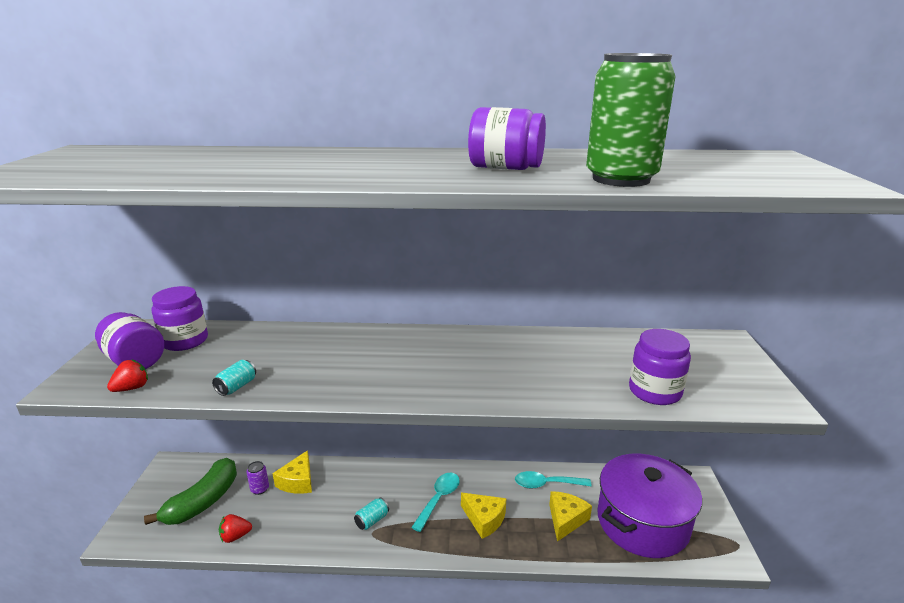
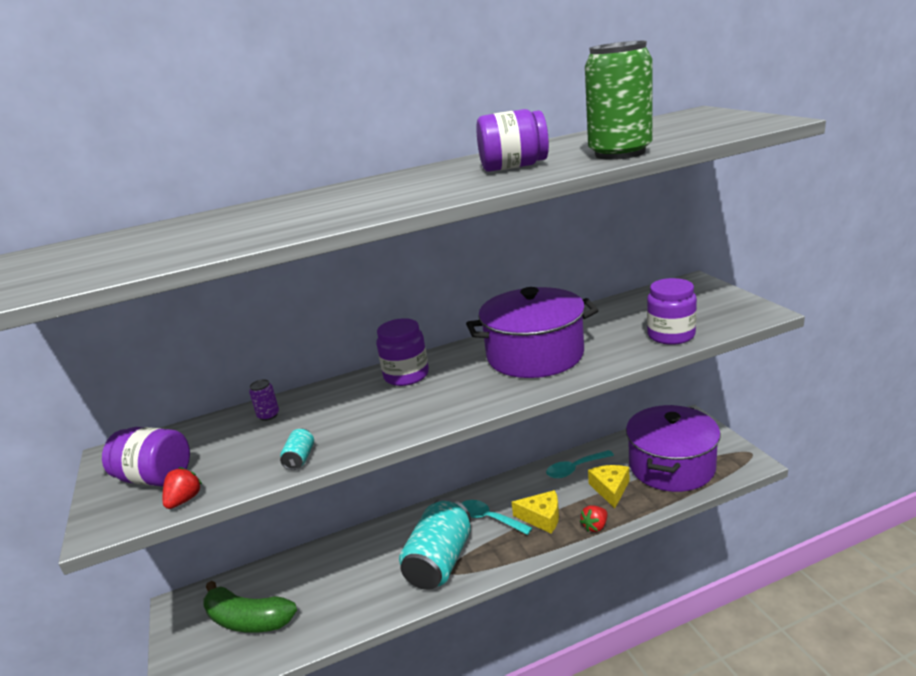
camera: 20 degrees left, 0 degrees up
(185, 341) = (192, 442): purple jar -> purple jar (406, 375)
(203, 501) = (248, 620): green banana -> green banana turned 105 degrees clockwise
(235, 536) = (311, 633): red strawberry -> red strawberry (595, 526)
(260, 489) = (302, 583): purple can -> purple can (268, 415)
(298, 481) = (337, 561): yellow cheese -> none
(372, 520) = (440, 561): turquoise can -> turquoise can, size x2.49
(439, 499) = (489, 518): turquoise spoon -> turquoise spoon turned 60 degrees counterclockwise
(506, 363) = (535, 355): none -> purple pot

